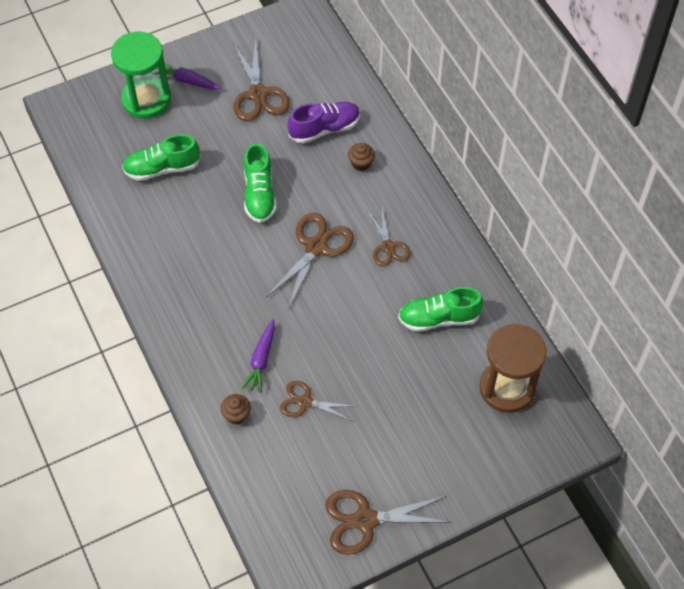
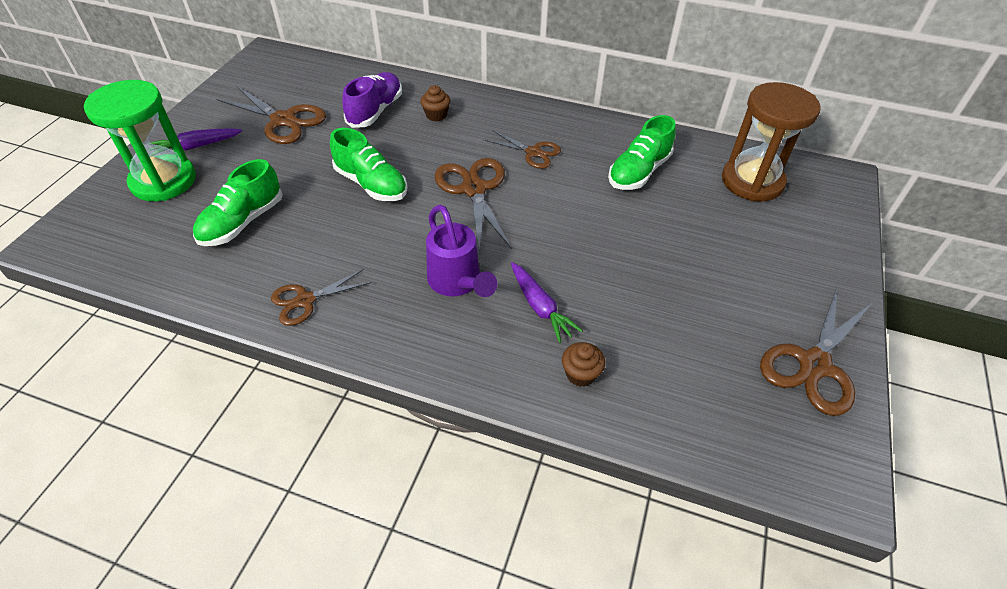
camera: 45 degrees left, 10 degrees down
(235, 307) = (457, 282): none -> purple watering can
(305, 402) = (626, 310): brown scissors -> brown scissors (305, 300)

